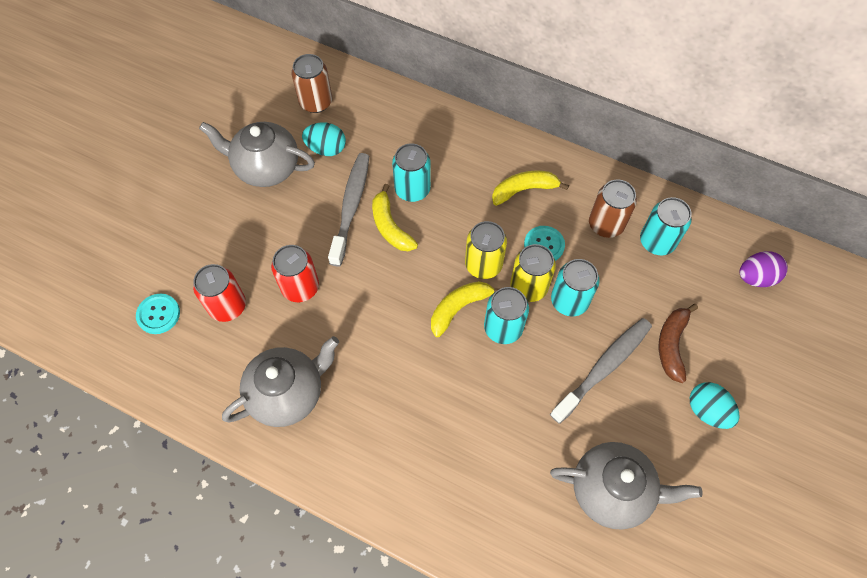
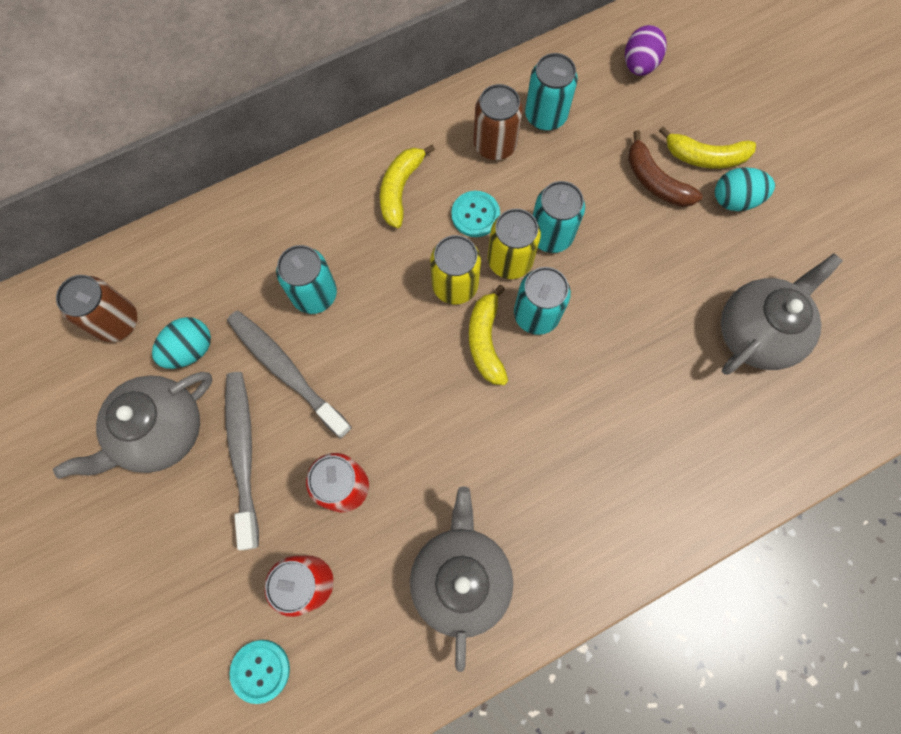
camera: 55 degrees left, 10 degrees up
(390, 226) = (342, 346): yellow banana -> yellow banana (705, 157)
(604, 368) = (638, 254): grey toothbrush -> grey toothbrush (243, 453)

